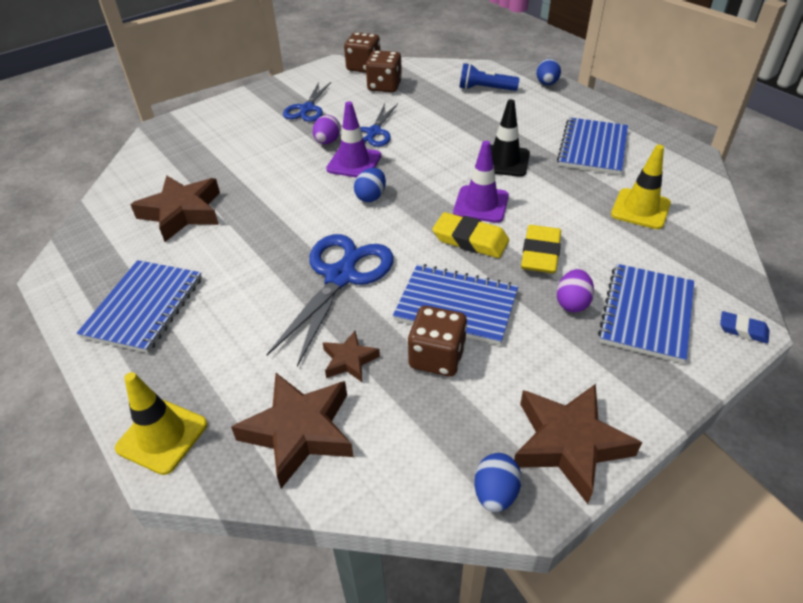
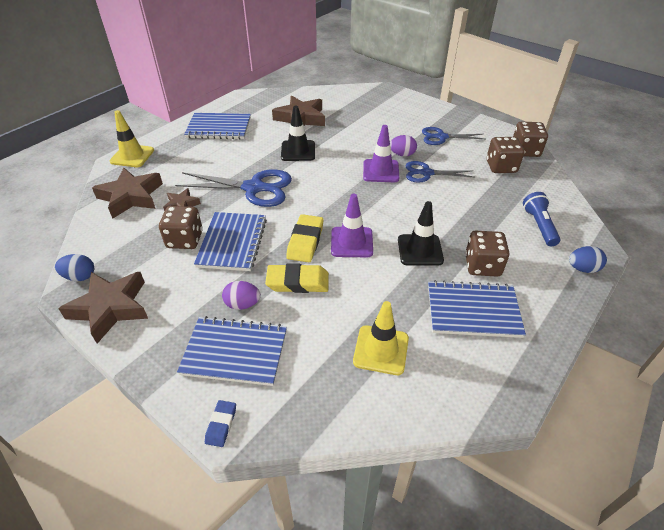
camera: 75 degrees right, 0 degrees up
(269, 225) = (298, 151): none -> black traffic cone
(371, 196) = (342, 186): blue egg -> none
(534, 130) = (482, 266): none -> brown dice

